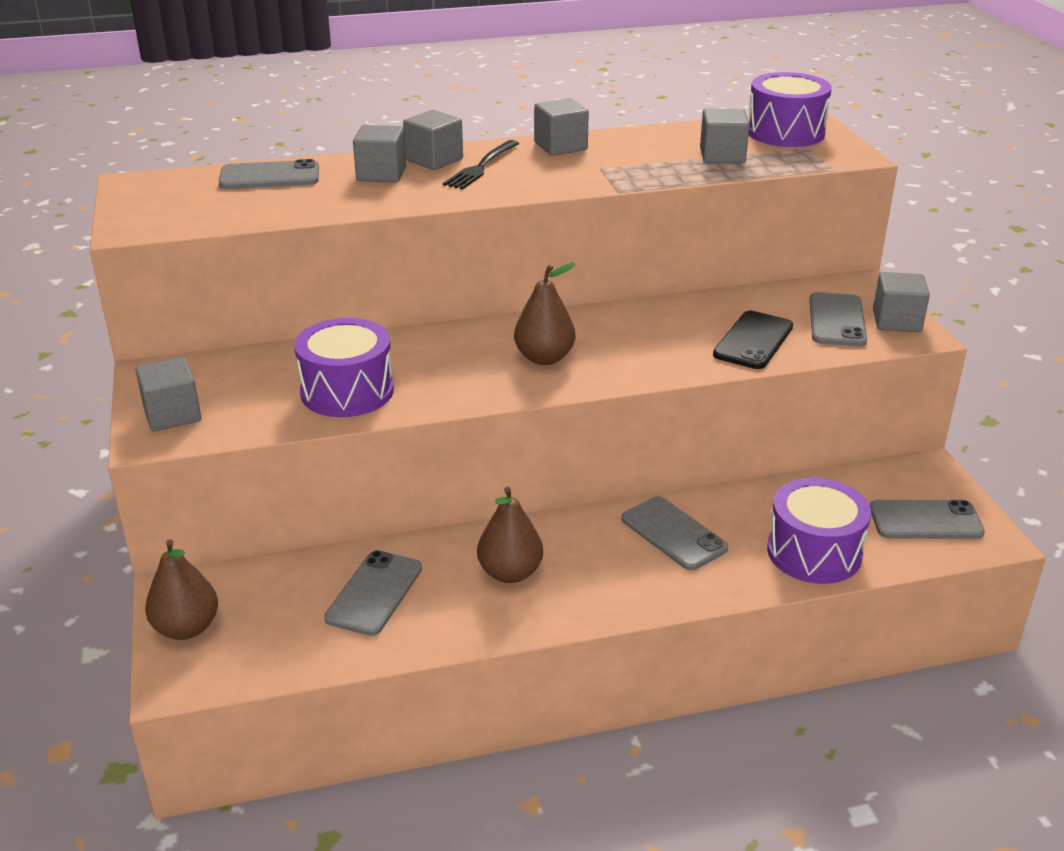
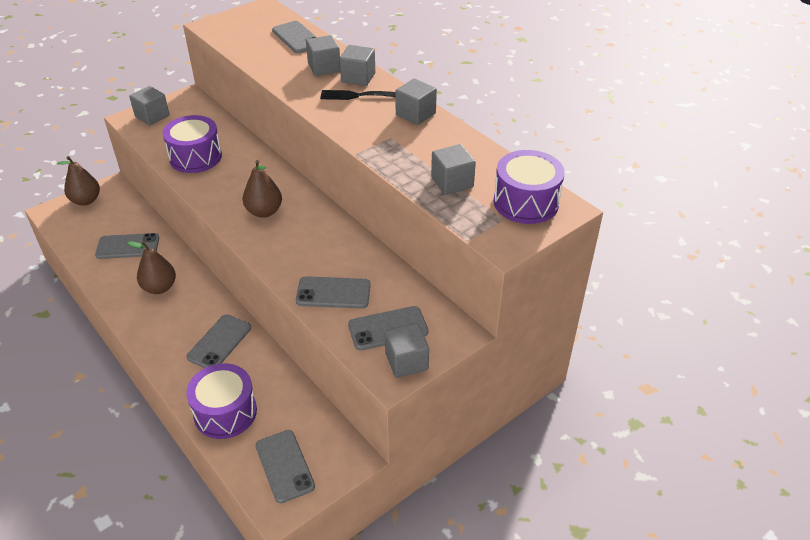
camera: 65 degrees right, 10 degrees up
(753, 341) = (333, 293): black phone -> grey phone

